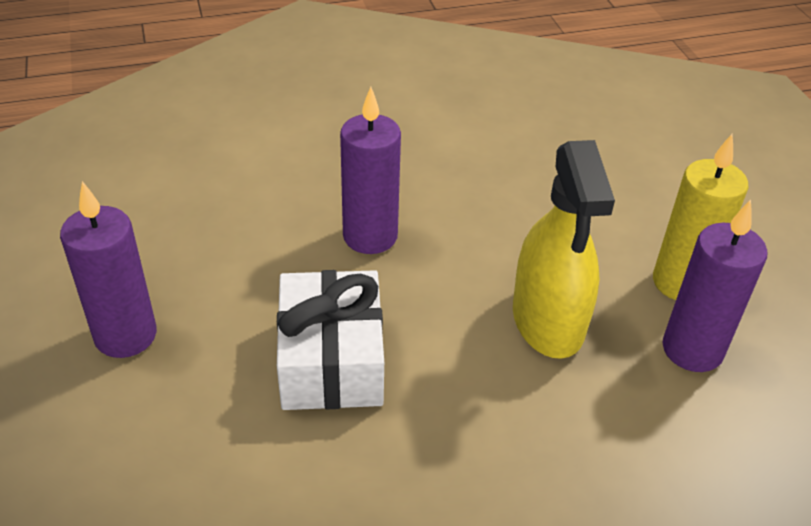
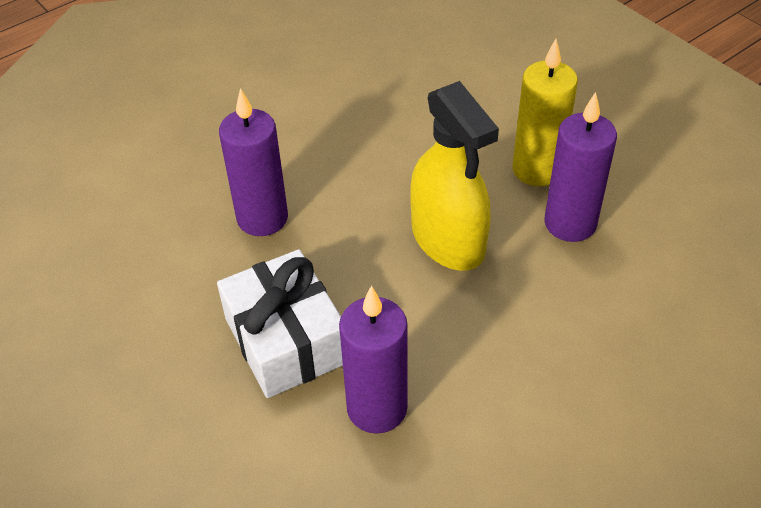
camera: 20 degrees left, 5 degrees up
(125, 335) = (90, 387): purple candle -> purple candle (377, 408)

